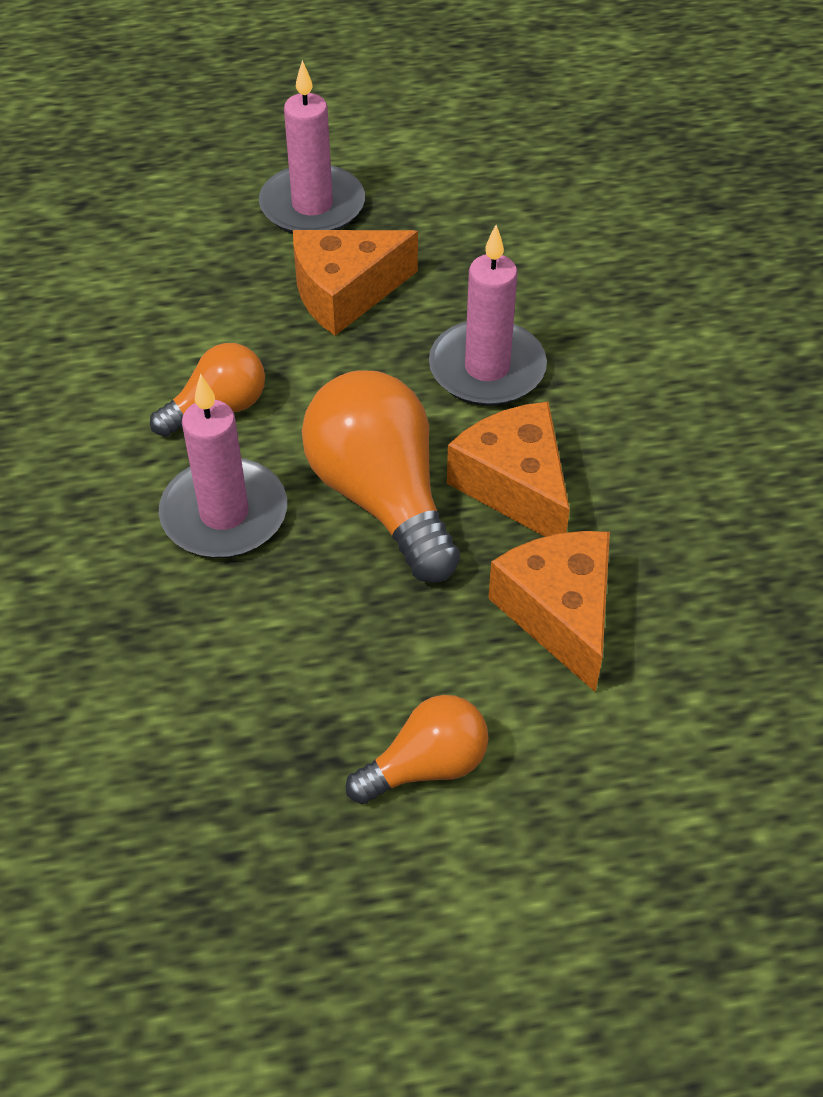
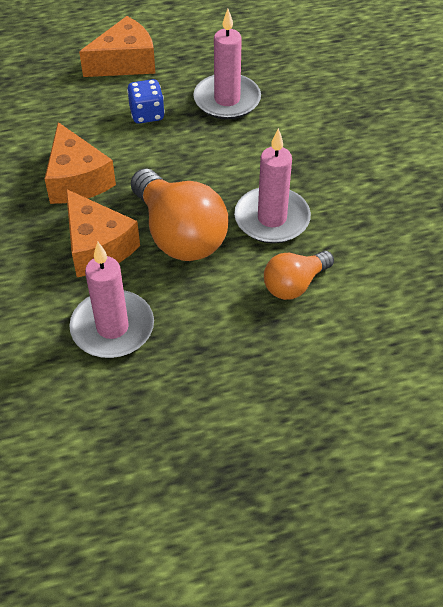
camera: 175 degrees right, 0 degrees up
(312, 206) = (265, 481): pink candle -> pink candle (227, 100)
(345, 293) = (222, 387): orange cheese -> orange cheese (125, 62)
(426, 766) = (147, 114): orange light bulb -> blue dice

